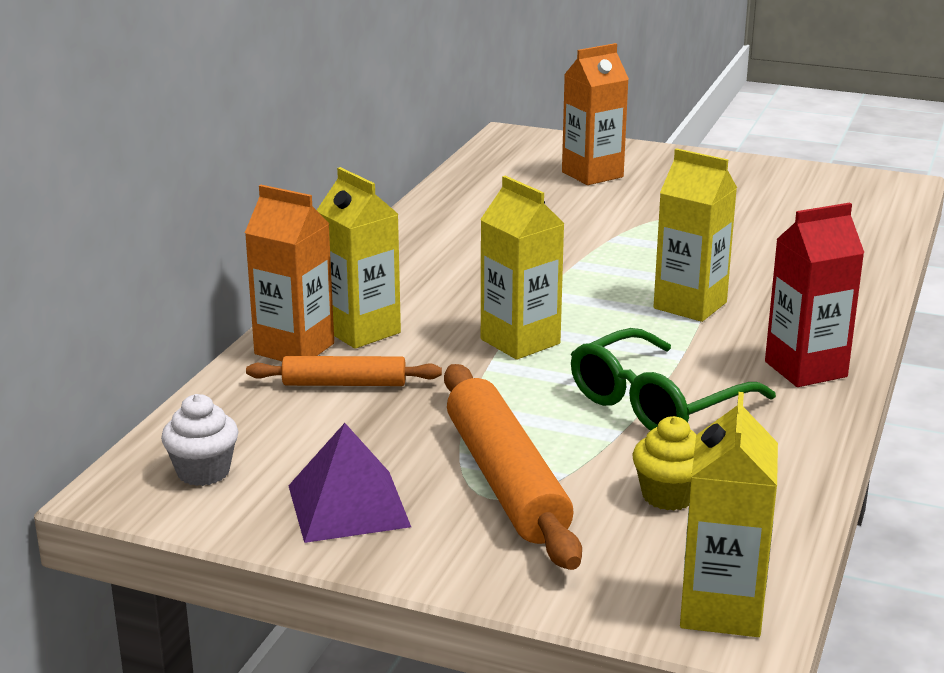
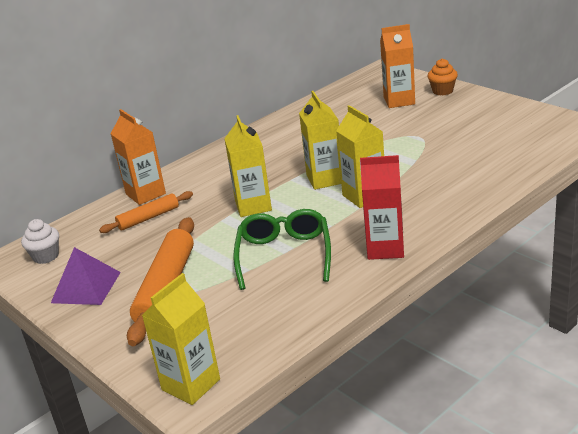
camera: 30 degrees right, 5 degrees up
(344, 383) = (148, 218): orange rolling pin -> orange rolling pin turned 60 degrees counterclockwise
(361, 331) = (185, 188): yellow carton -> yellow carton (325, 179)
(646, 157) = (442, 91): none -> orange cupcake
(657, 402) = (284, 255): green glasses -> green glasses turned 105 degrees clockwise
(668, 496) = (232, 313): yellow cupcake -> none

